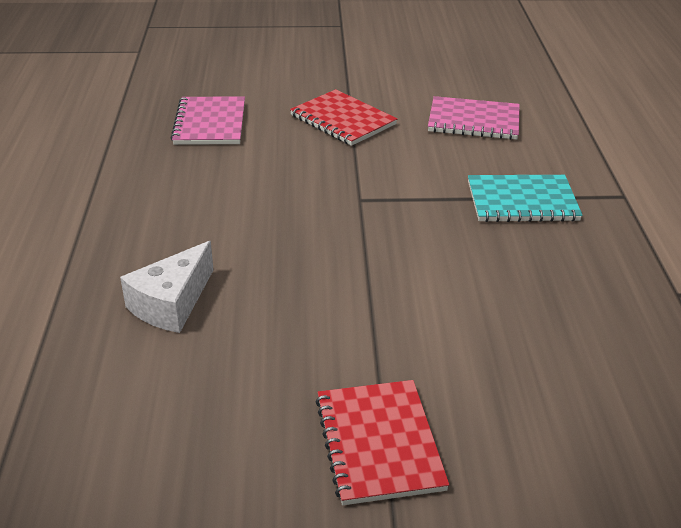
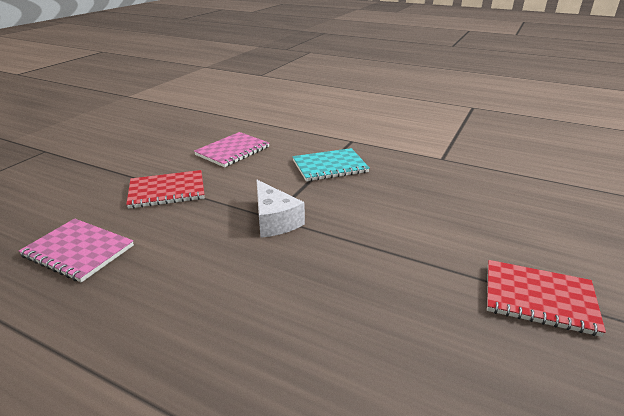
camera: 60 degrees left, 5 degrees down
(171, 303) = (323, 360): white cheese -> white cheese (274, 220)
(522, 201) = (330, 166): turquoise notebook -> turquoise notebook turned 45 degrees clockwise

